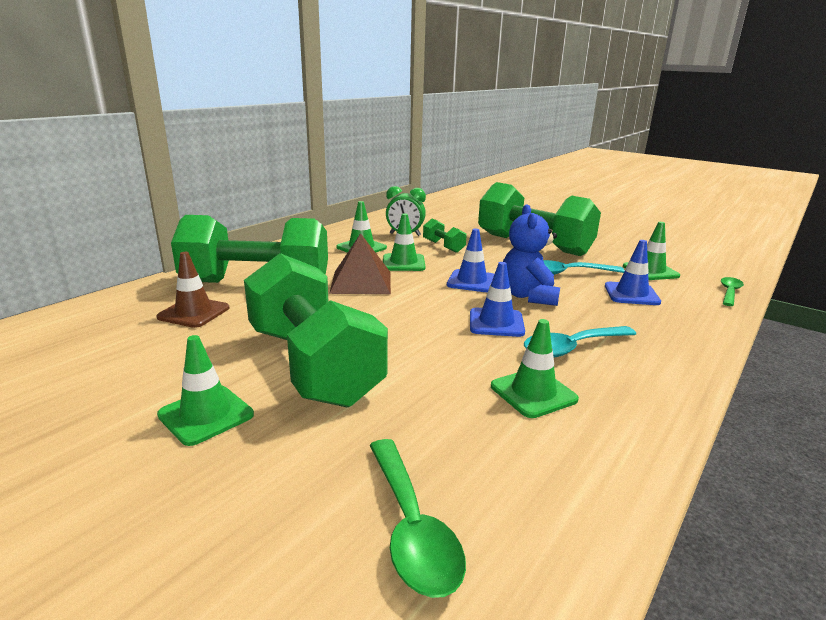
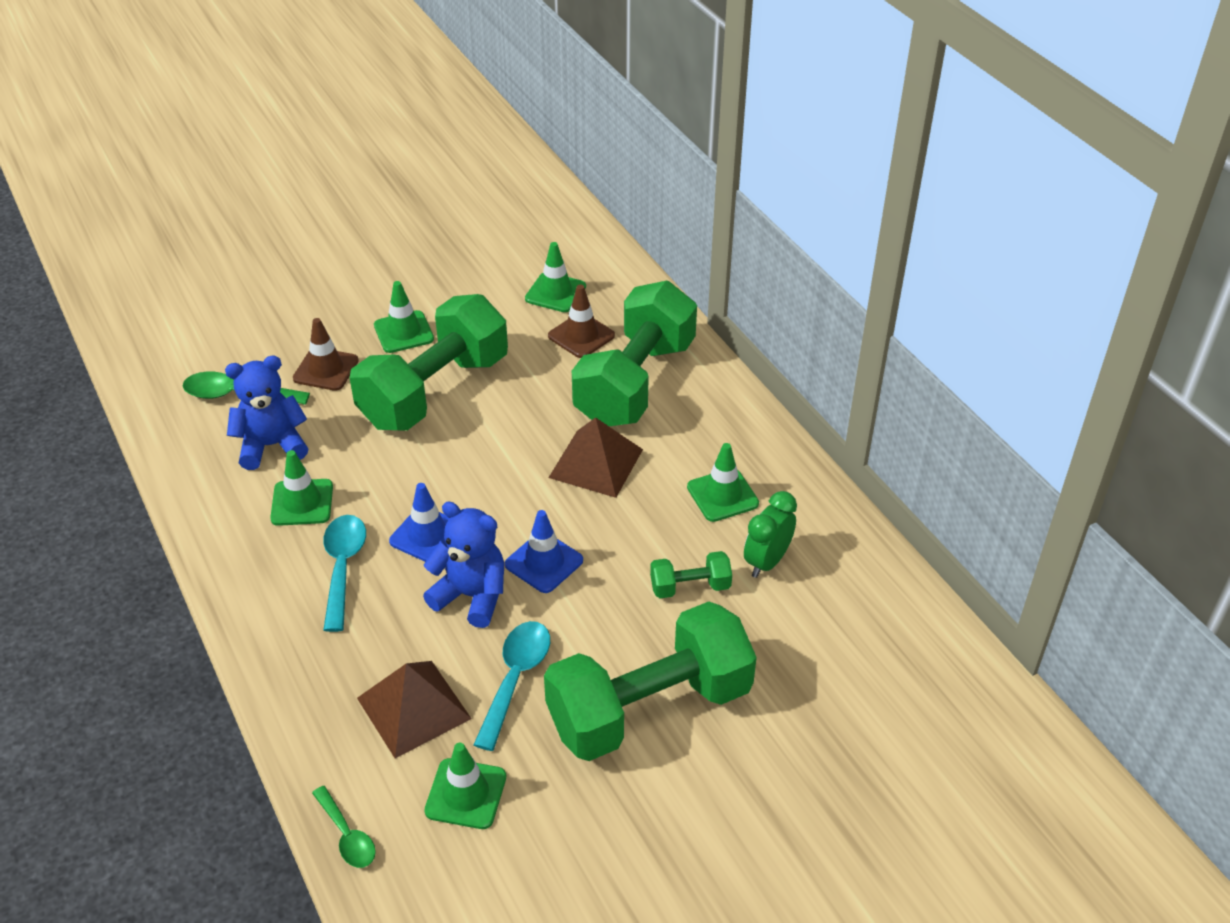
camera: 115 degrees right, 20 degrees up
(309, 455) = (326, 369): none -> brown traffic cone
(313, 365) = (434, 391): green dumbbell -> green dumbbell turned 45 degrees counterclockwise
(403, 263) = (641, 520): green traffic cone -> green traffic cone (555, 293)
(479, 446) = (272, 445): none -> blue teddy bear
(631, 294) = (413, 708): blue traffic cone -> brown pyramid

